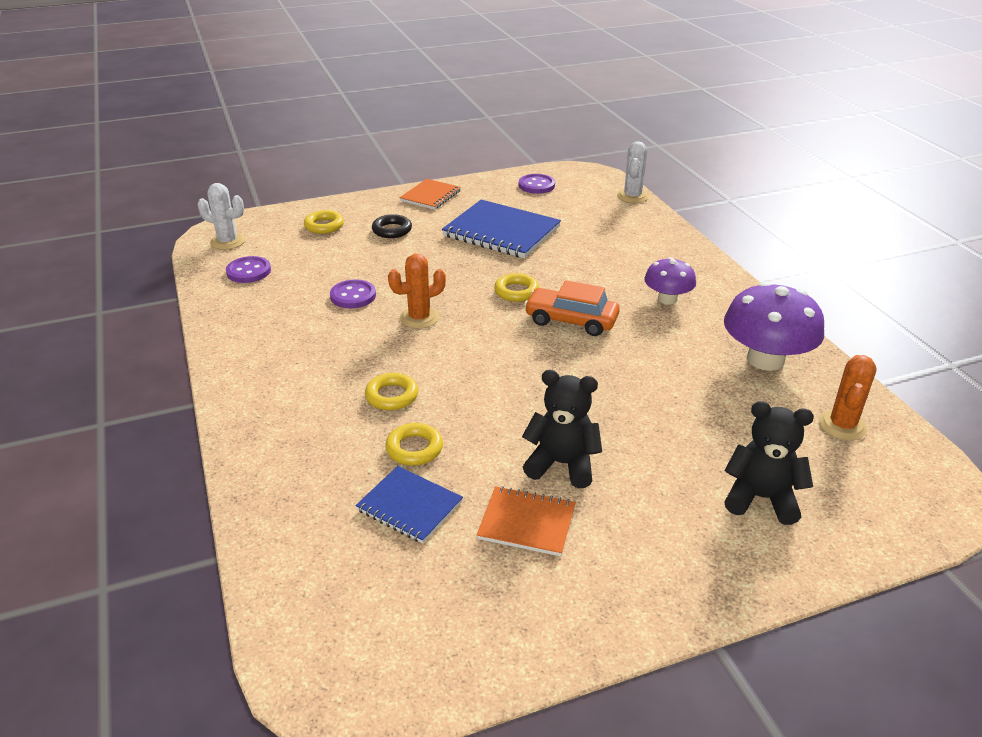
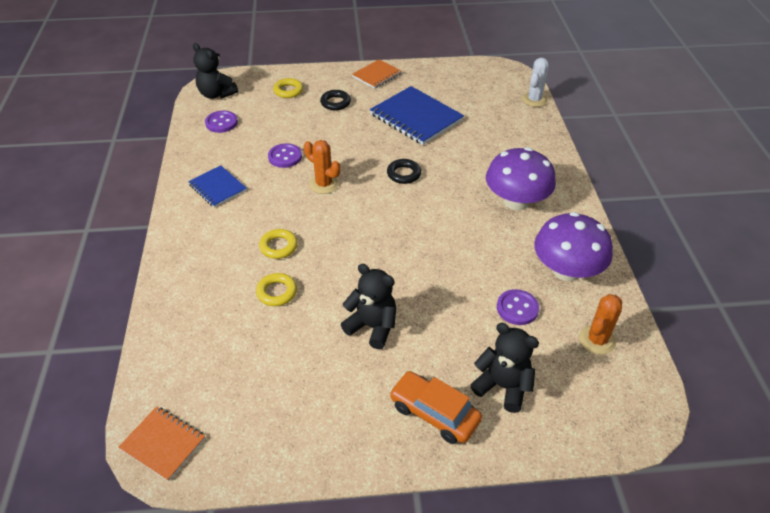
camera: 15 degrees right, 10 degrees up
(228, 241) = (216, 94): white cactus -> black teddy bear
(409, 506) = (256, 336): blue notebook -> blue notebook (217, 187)
(419, 318) = (324, 184): orange cactus -> orange cactus turned 45 degrees clockwise
(516, 291) = (403, 174): yellow ring -> black ring
(526, 523) = (328, 367): orange notebook -> orange notebook (163, 444)
(536, 185) = (462, 77): purple button -> purple button (517, 308)
(571, 321) = (433, 207): orange car -> orange car (434, 413)
(667, 299) = (516, 201): purple mushroom -> purple mushroom, size x1.70

